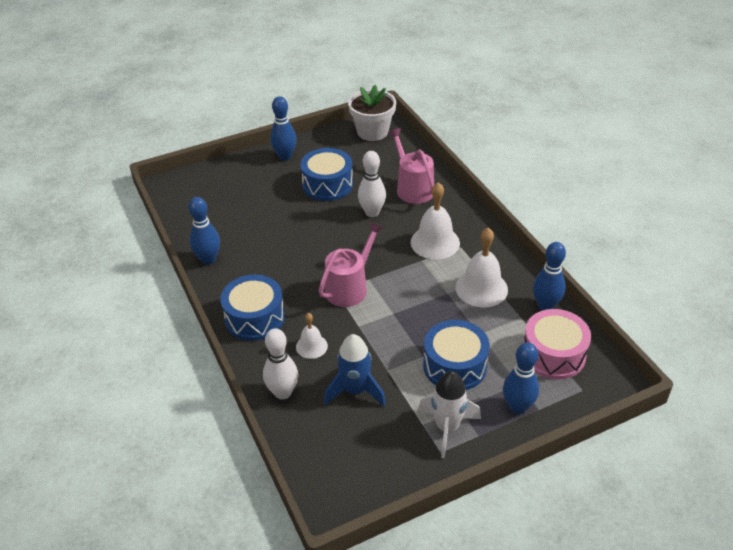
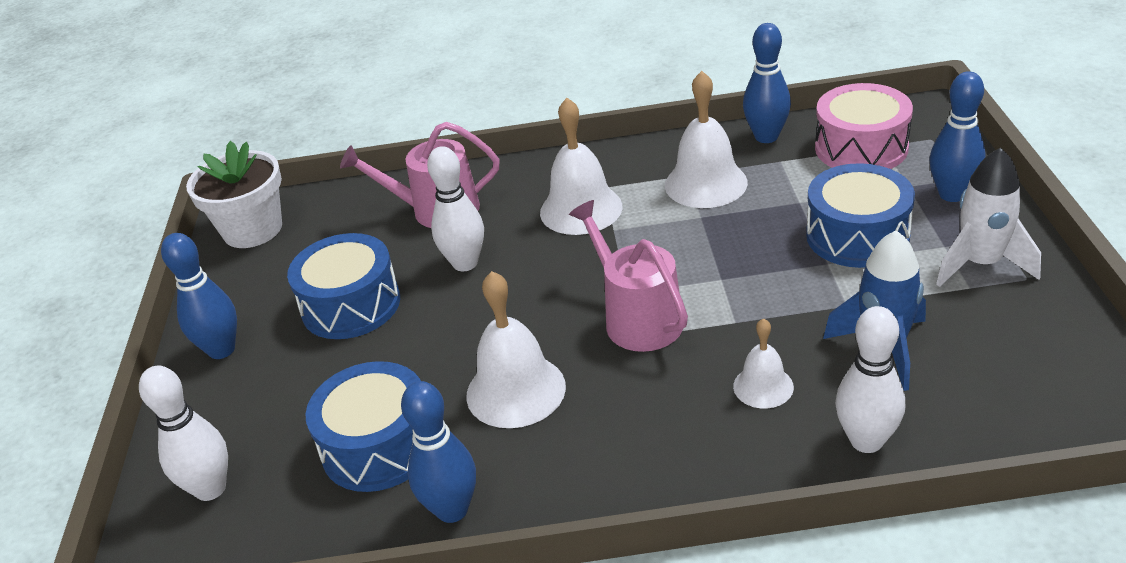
camera: 65 degrees left, 5 degrees down
(205, 186) = (210, 488): none -> white bowling pin
(254, 318) = (659, 456): blue drum -> blue drum (379, 446)
(284, 258) = (516, 390): none -> white bell

